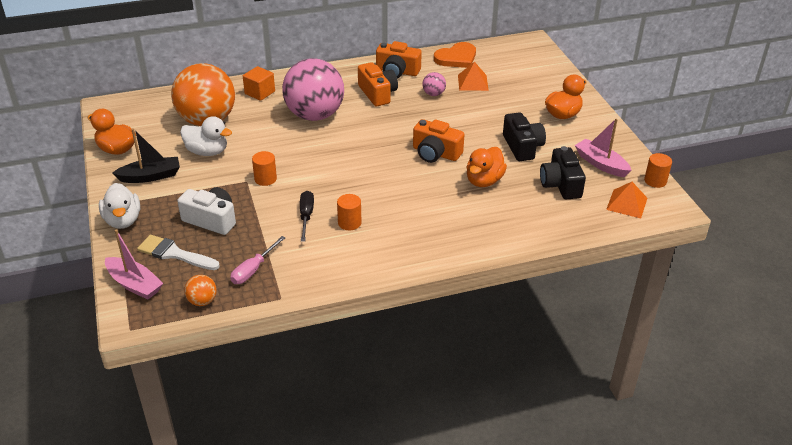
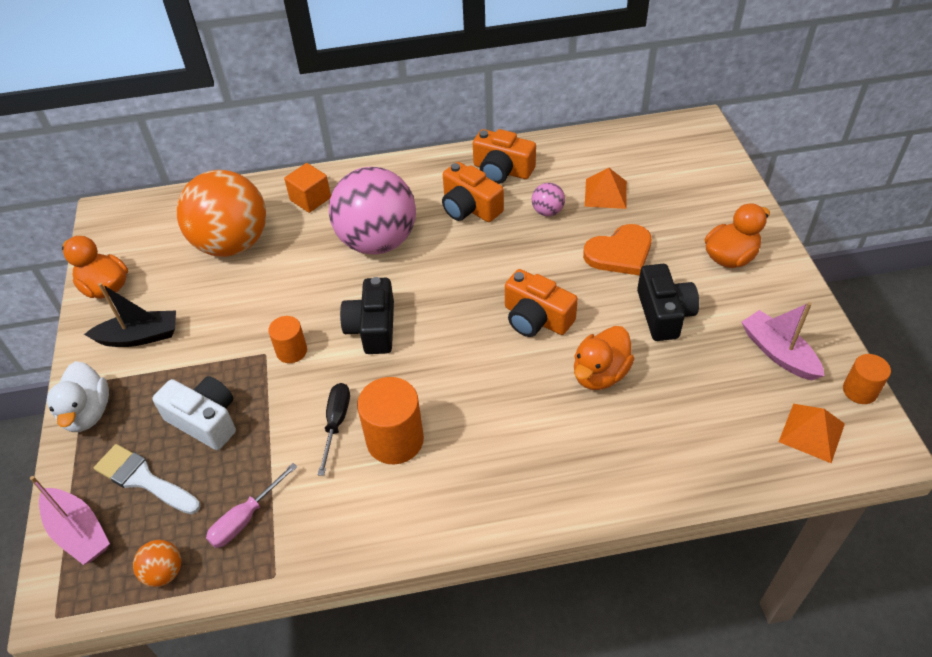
camera: 10 degrees right, 10 degrees up
(207, 152) = (222, 298): white duck -> none
(349, 223) = (395, 440): orange cylinder -> orange cylinder, size x1.70
(377, 93) = (469, 207): orange camera -> orange camera turned 150 degrees clockwise
(456, 58) = (588, 149): orange heart -> orange heart (620, 253)
(560, 184) = (713, 388): black camera -> black camera (373, 328)

